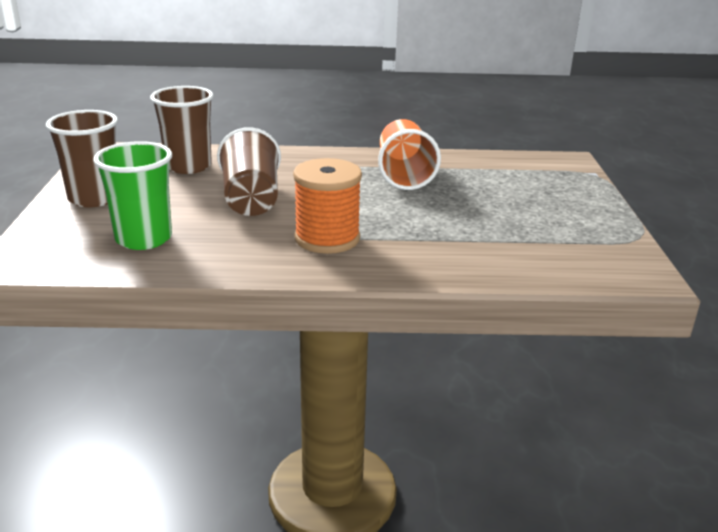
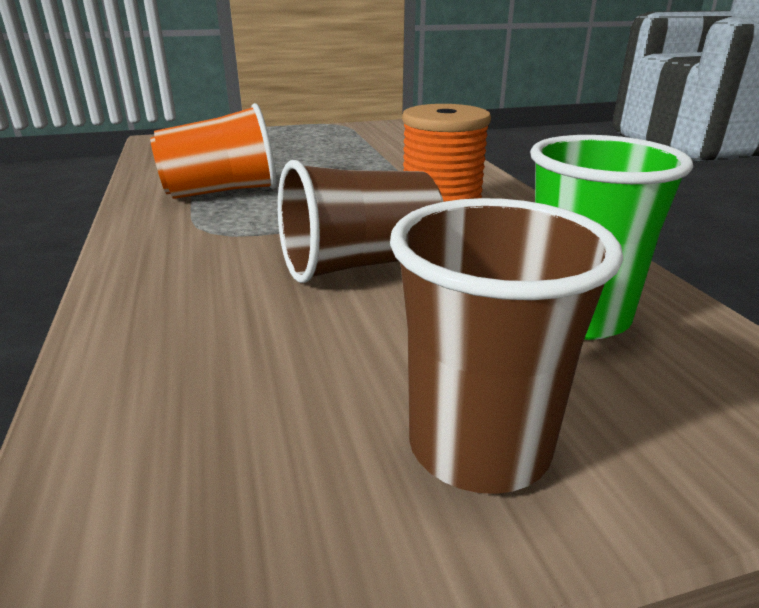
camera: 105 degrees left, 0 degrees up
(188, 166) = (216, 364): brown cup -> none

